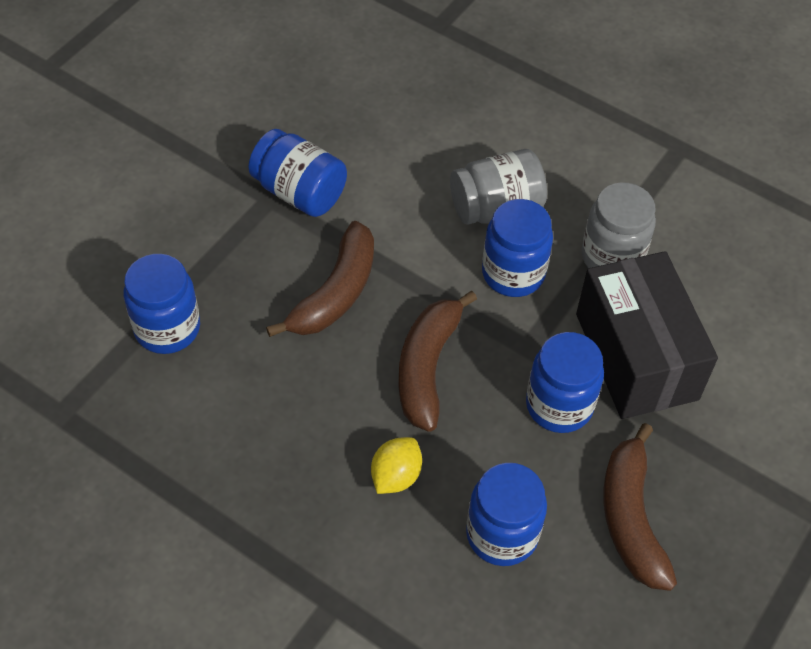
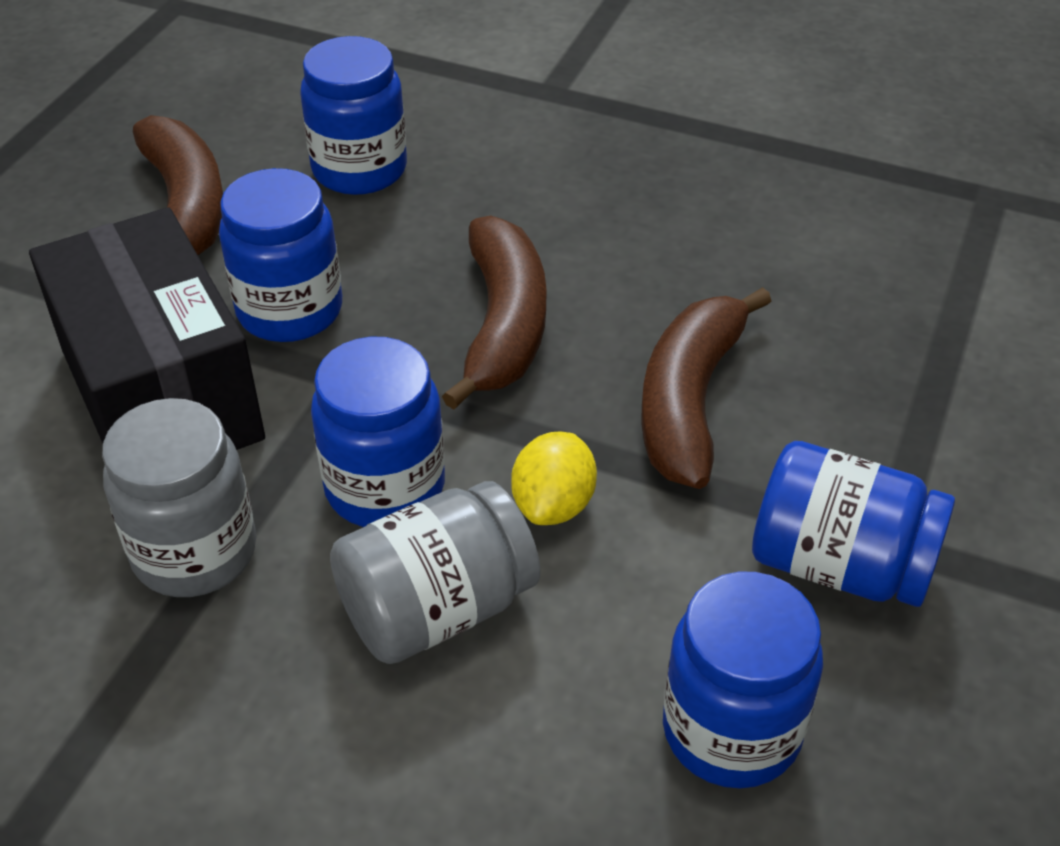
camera: 170 degrees right, 10 degrees down
(167, 328) = (924, 309): blue jar -> blue jar (731, 730)
(395, 476) = (513, 201): yellow lemon -> yellow lemon (553, 504)

